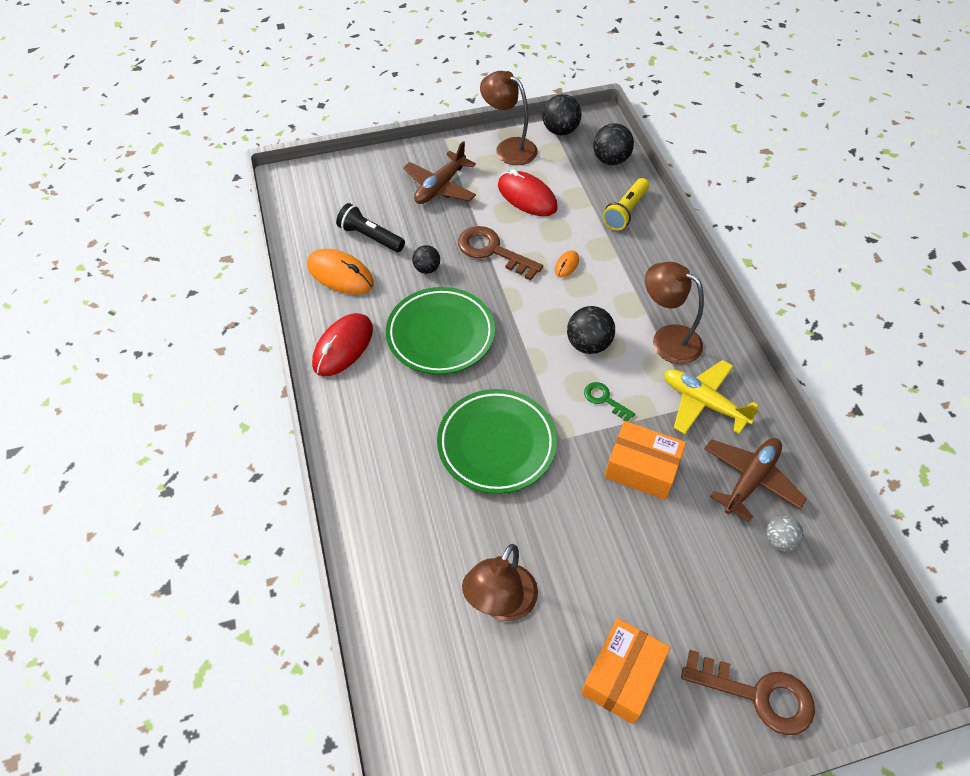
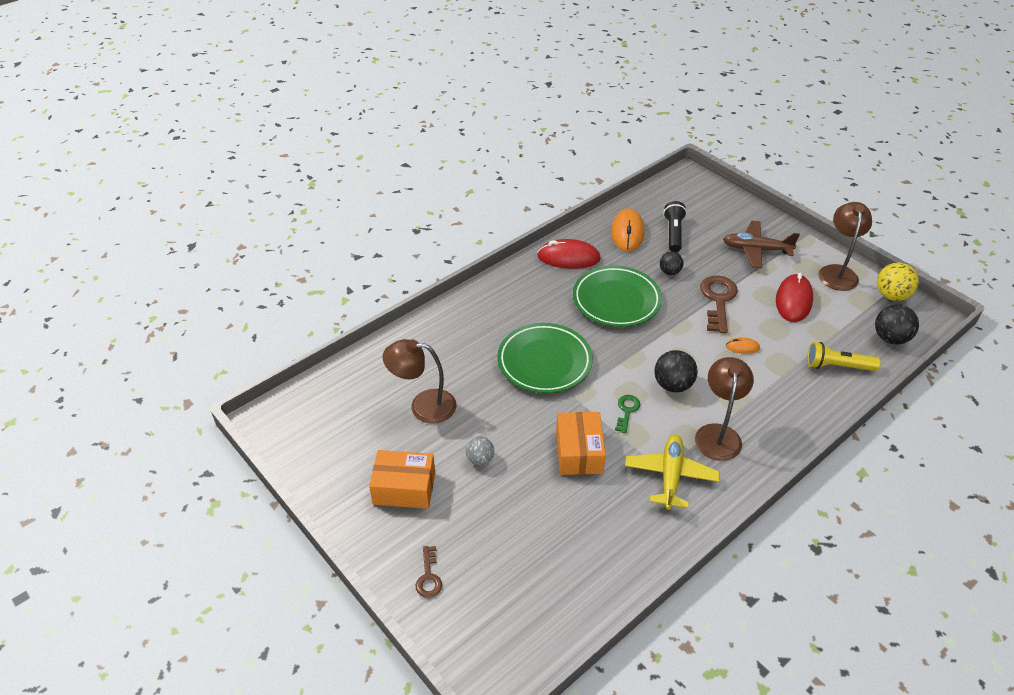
camera: 65 degrees right, 10 degrees down
(560, 131) = (891, 295): black ball -> yellow ball
(750, 480) = (615, 528): brown plane -> none
(758, 694) = (429, 577): brown key -> brown key, size x0.54
(779, 540) = (569, 562): grey ball -> grey ball (480, 459)

